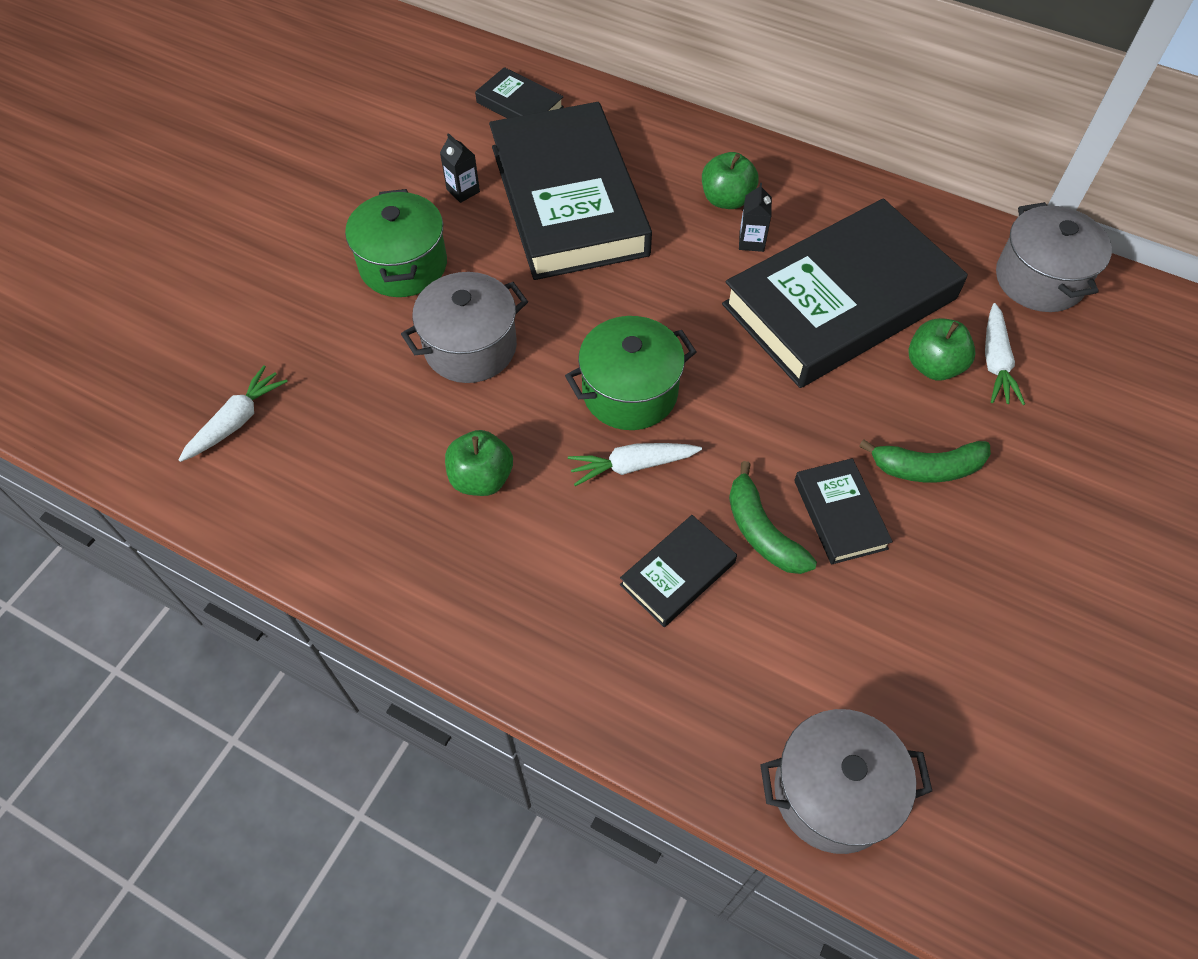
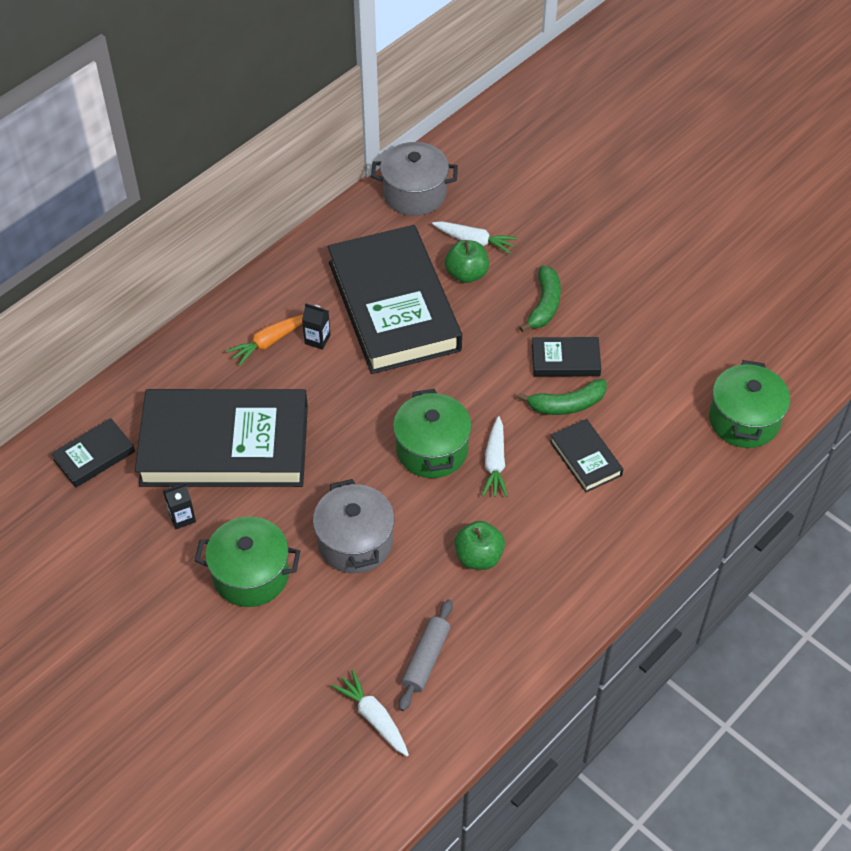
camera: 75 degrees left, 5 degrees down
(322, 455) = (426, 659): none -> grey rolling pin
(726, 199) = (268, 342): green apple -> orange carrot
(833, 792) = (744, 420): grey pot -> green pot

